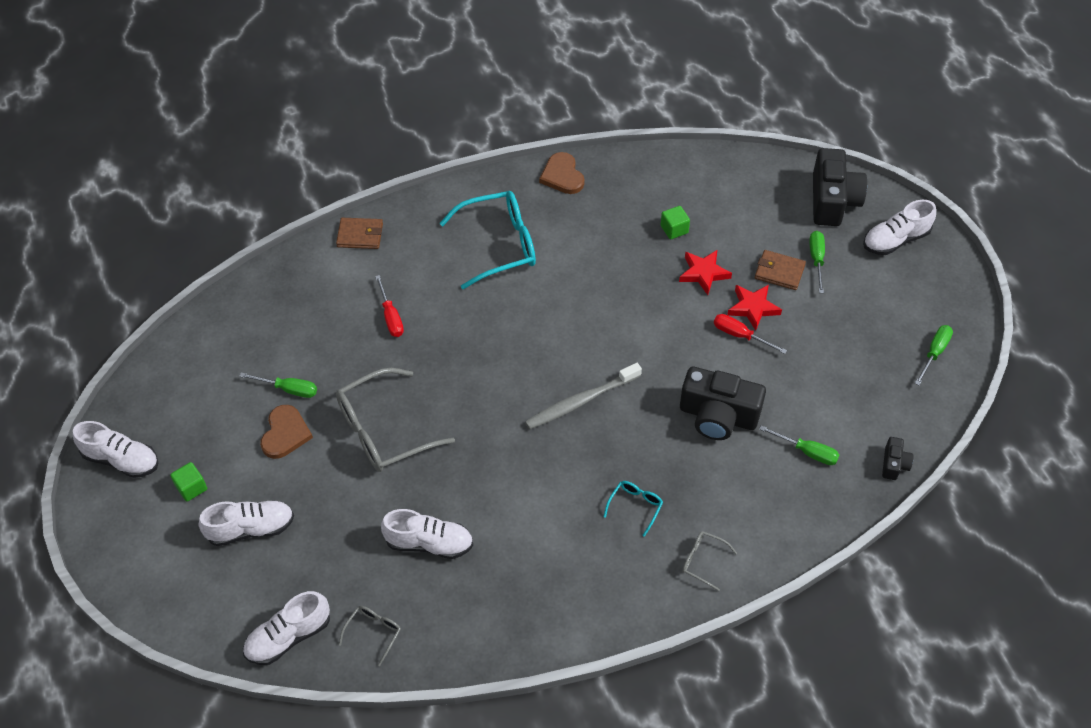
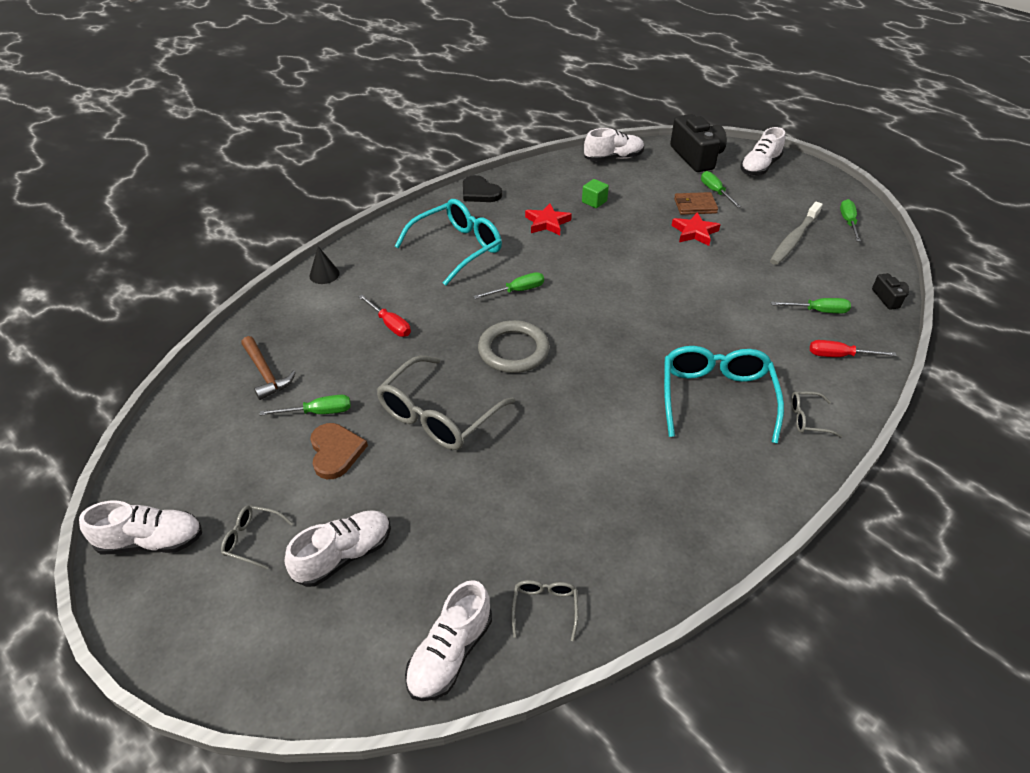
camera: 25 degrees left, 10 degrees down
(191, 487) = (252, 539): green cube -> grey glasses
(263, 332) = (265, 373): none -> brown hammer
(360, 235) = (324, 274): brown wallet -> black cone
(429, 543) = (547, 497): white shoe -> white shoe (613, 158)
(484, 387) = (513, 350): none -> grey ring
(527, 319) = (517, 291): none -> green screwdriver
(562, 176) = (479, 192): brown heart -> black heart
(580, 401) = (607, 334): grey toothbrush -> grey toothbrush (794, 239)
(635, 506) = (716, 397): turquoise glasses -> turquoise glasses, size x2.19
(703, 273) = (639, 222): red star -> red star (547, 223)
(718, 416) = (728, 309): black camera -> none
(740, 335) = (700, 252): red screwdriver -> red screwdriver (839, 356)

